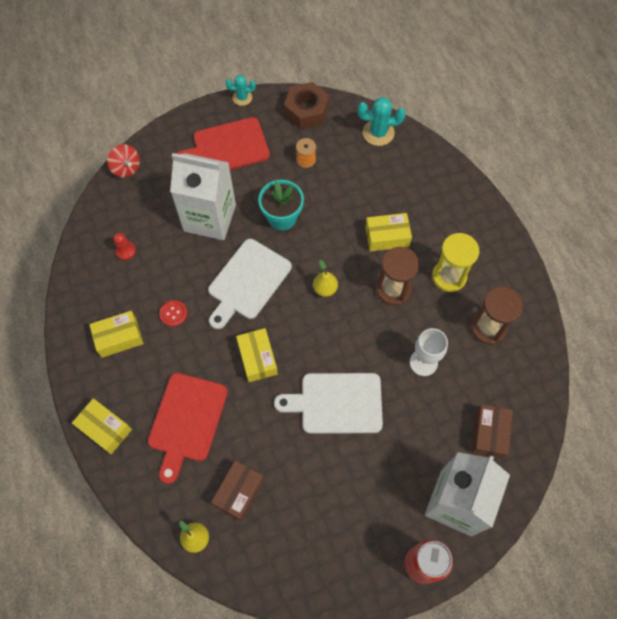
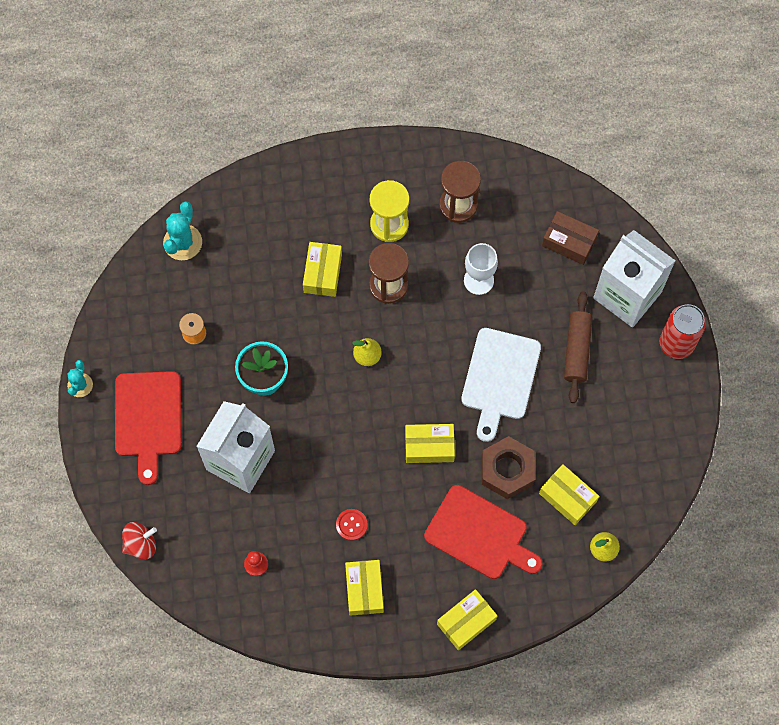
camera: 75 degrees left, 5 degrees up
(239, 492) = (567, 497): brown box -> yellow box
(247, 282) = (335, 436): white cutting board -> none
(306, 111) = (124, 314): brown nut -> brown nut (507, 470)
(385, 467) = (577, 350): none -> brown rolling pin

